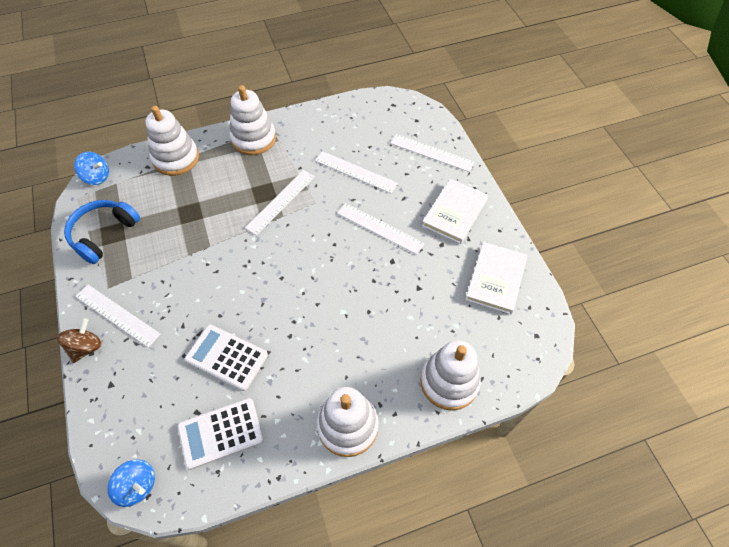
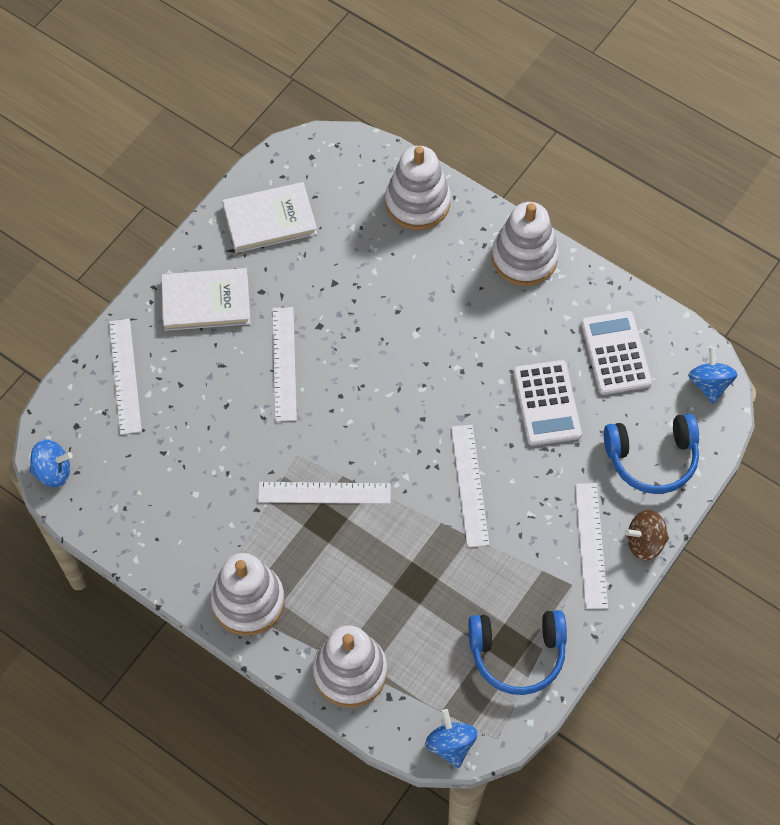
camera: 125 degrees left, 5 degrees up
(129, 396) = (652, 459): none -> blue headphones
(221, 433) = (615, 353): white calculator -> white calculator turned 135 degrees counterclockwise
(355, 172) = (218, 441): white ruler -> white ruler (470, 485)
(397, 100) = (53, 471): none -> blue spinning top

